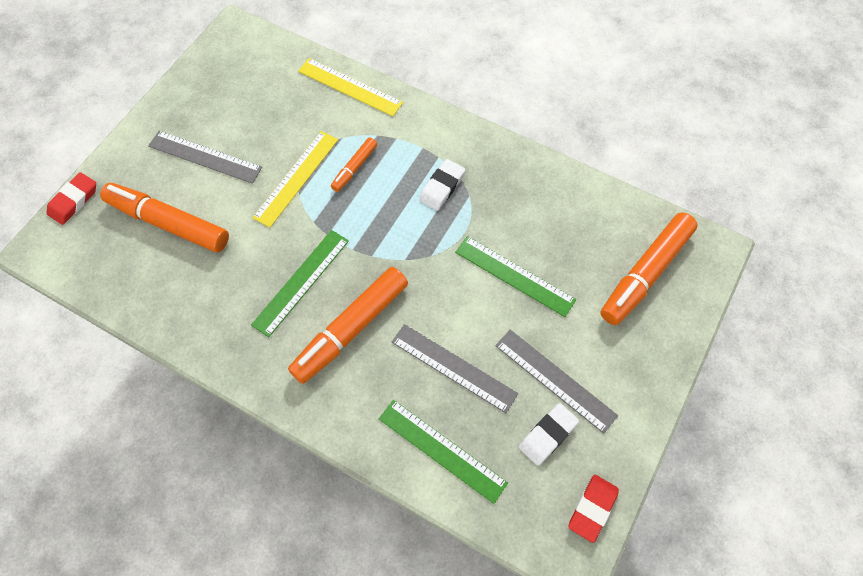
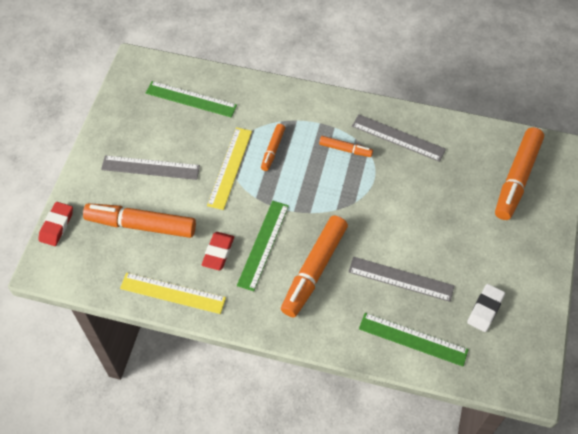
camera: 15 degrees left, 5 degrees down
(350, 87) = (246, 88): yellow ruler -> yellow ruler (172, 293)
(442, 187) = (345, 149): white eraser -> orange marker
(514, 276) = (422, 202): green ruler -> green ruler (191, 99)
(555, 380) = (477, 269): grey ruler -> grey ruler (398, 138)
(592, 508) = (533, 351): red eraser -> red eraser (218, 252)

